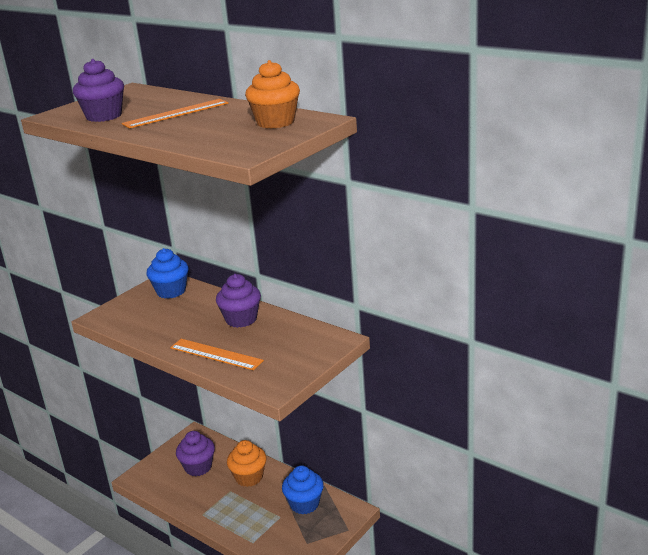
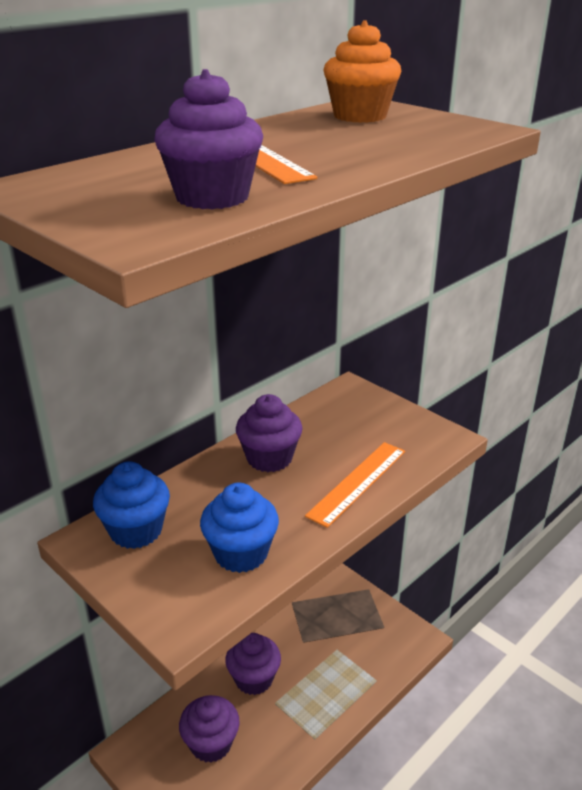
camera: 85 degrees left, 5 degrees up
(249, 477) = (254, 679): orange cupcake -> purple cupcake
(304, 504) = (320, 623): blue cupcake -> blue cupcake (241, 553)

